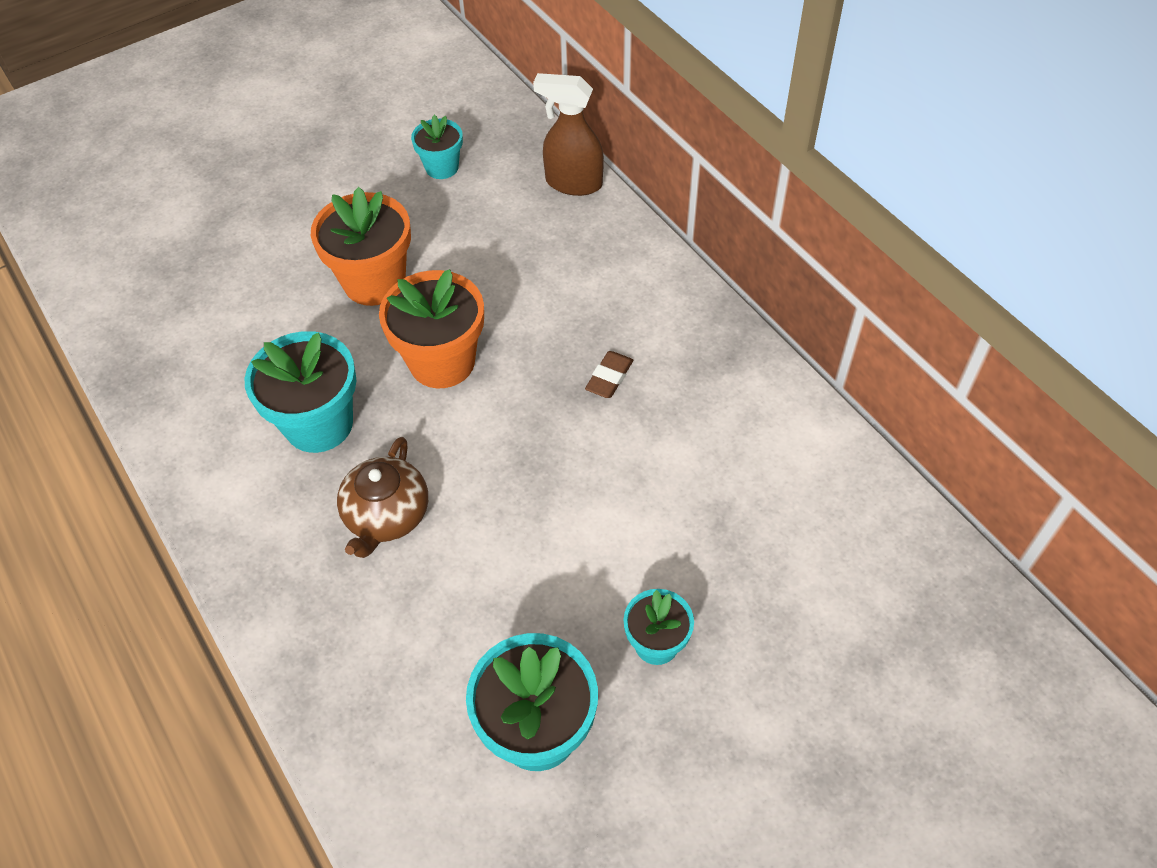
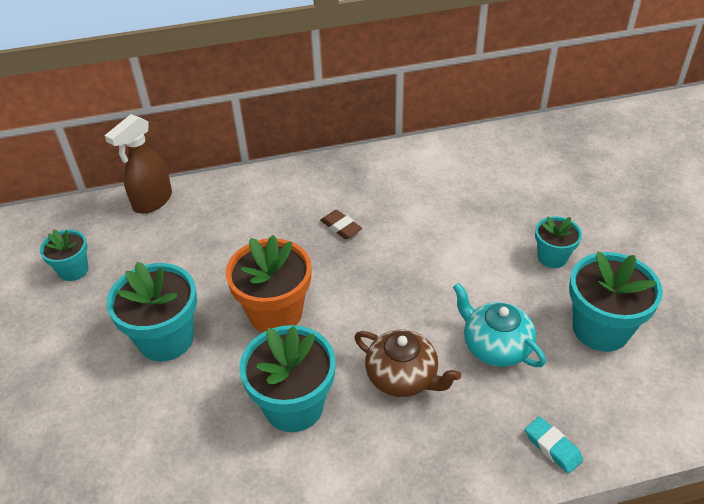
camera: 70 degrees left, 10 degrees down
(327, 700) = (552, 447): none -> turquoise eraser
(374, 282) = (166, 339): orange flower pot -> turquoise flower pot
(465, 604) = (495, 346): none -> turquoise teapot

